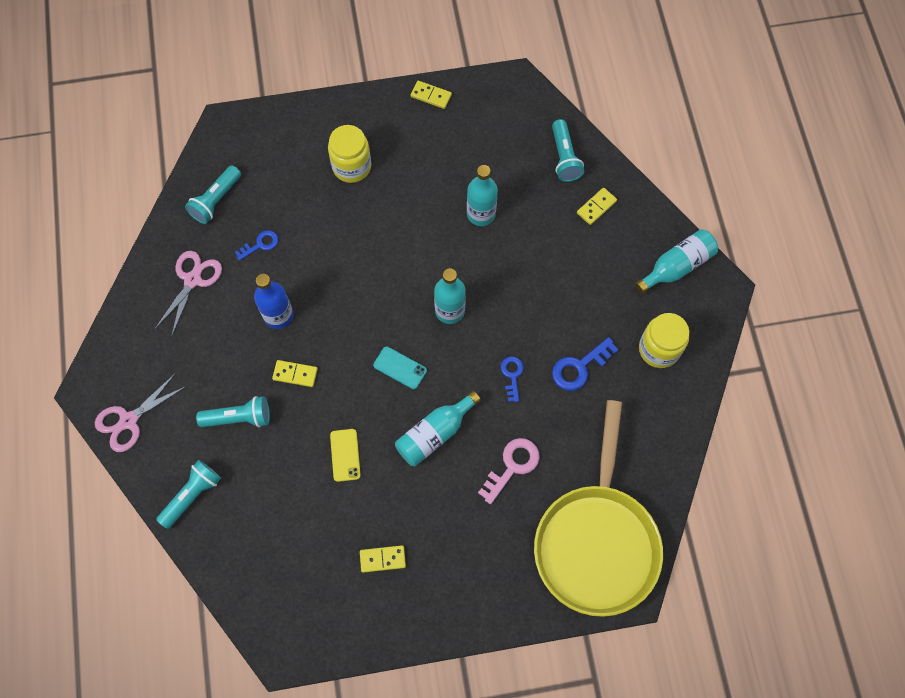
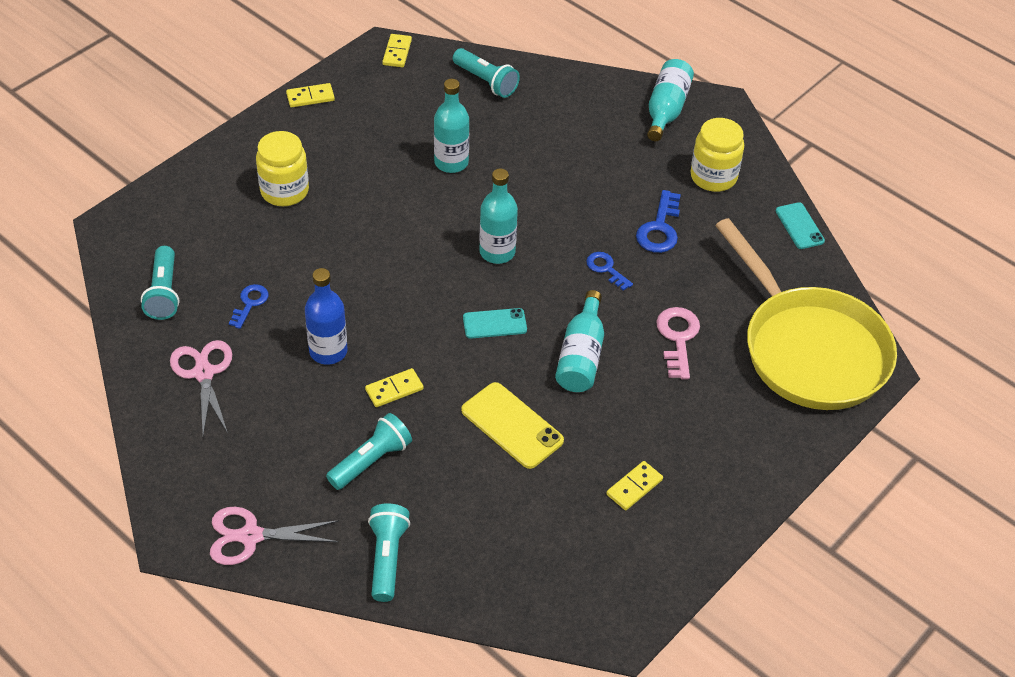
camera: 40 degrees left, 20 degrees down
(129, 420) = (251, 536): pink scissors -> pink scissors turned 75 degrees clockwise
(345, 455) = (512, 425): yellow phone -> yellow phone, size x1.56
(596, 207) = (552, 103): yellow domino -> yellow domino (397, 52)
(685, 435) = (799, 226): none -> turquoise phone

